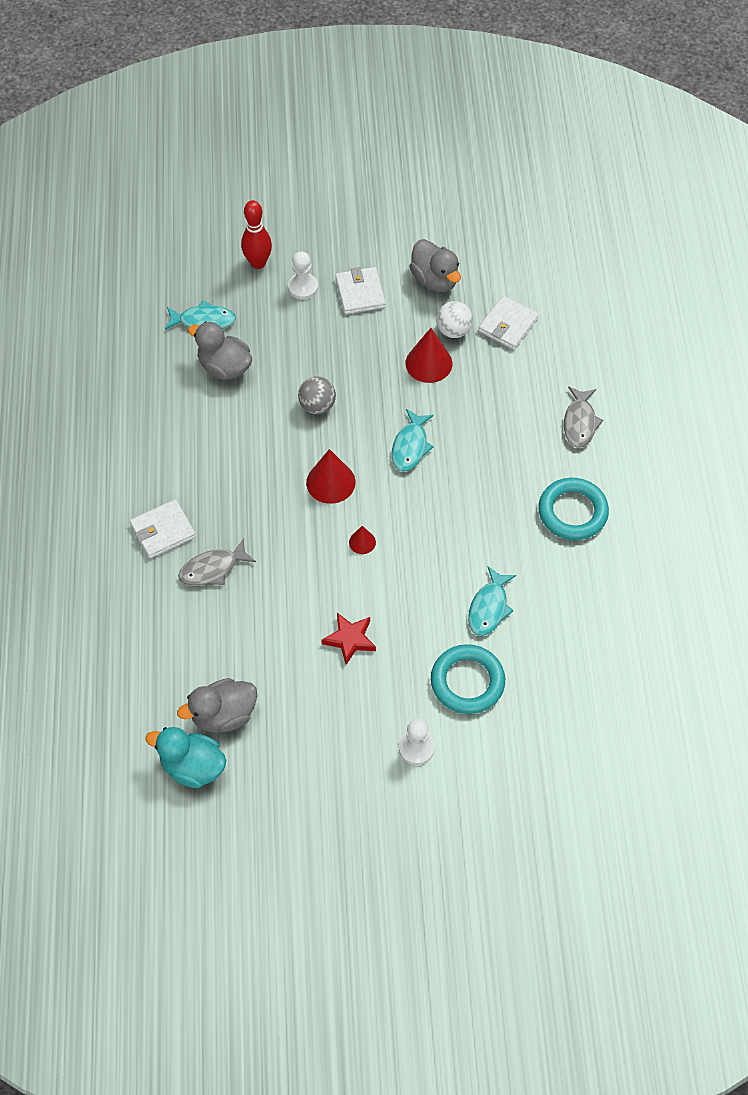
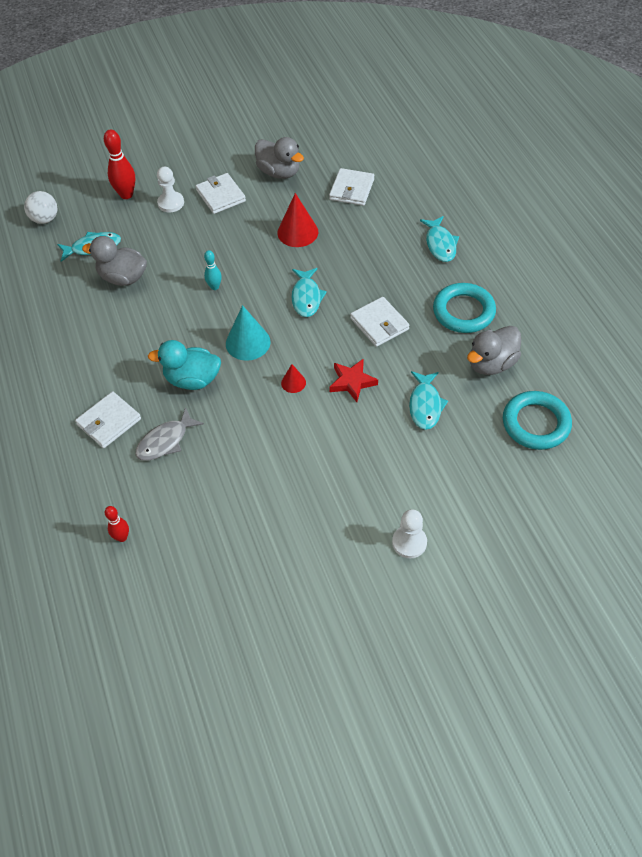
camera: 15 degrees left, 5 degrees down
(141, 657) = (122, 537): none -> red bowling pin
(193, 767) = (204, 623): turquoise duck -> turquoise duck (192, 380)
(224, 715) = (218, 566): grey duck -> grey duck (491, 363)
(317, 406) = (214, 287): grey ball -> turquoise bowling pin
(330, 482) = (248, 342): red cone -> turquoise cone
(350, 639) = (313, 466): red star -> red star (352, 382)
(453, 330) = (309, 204): white ball -> white ball (45, 219)
(467, 682) = (432, 472): turquoise ring -> turquoise ring (536, 423)
(476, 500) = (379, 324): none -> white wallet
(580, 422) = (440, 244): grey fish -> turquoise fish

